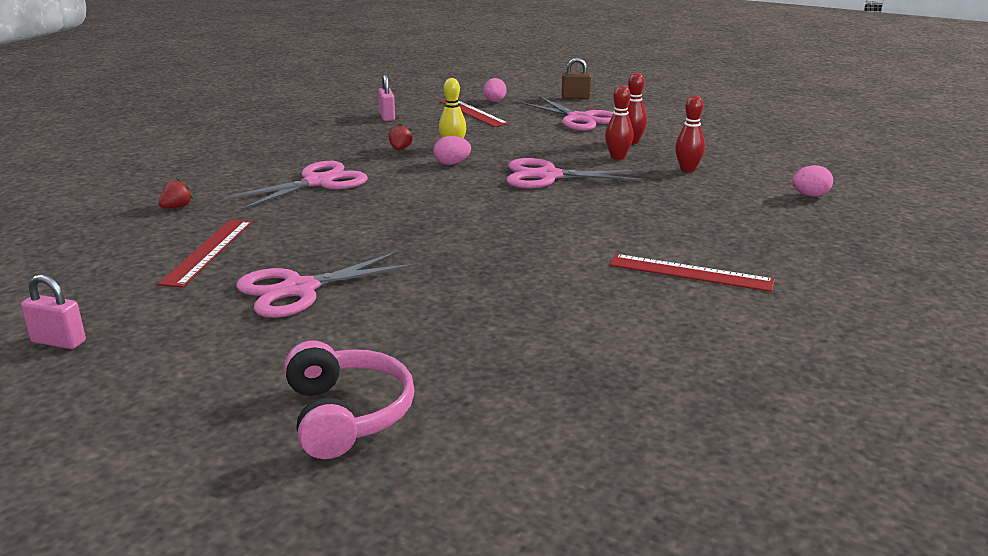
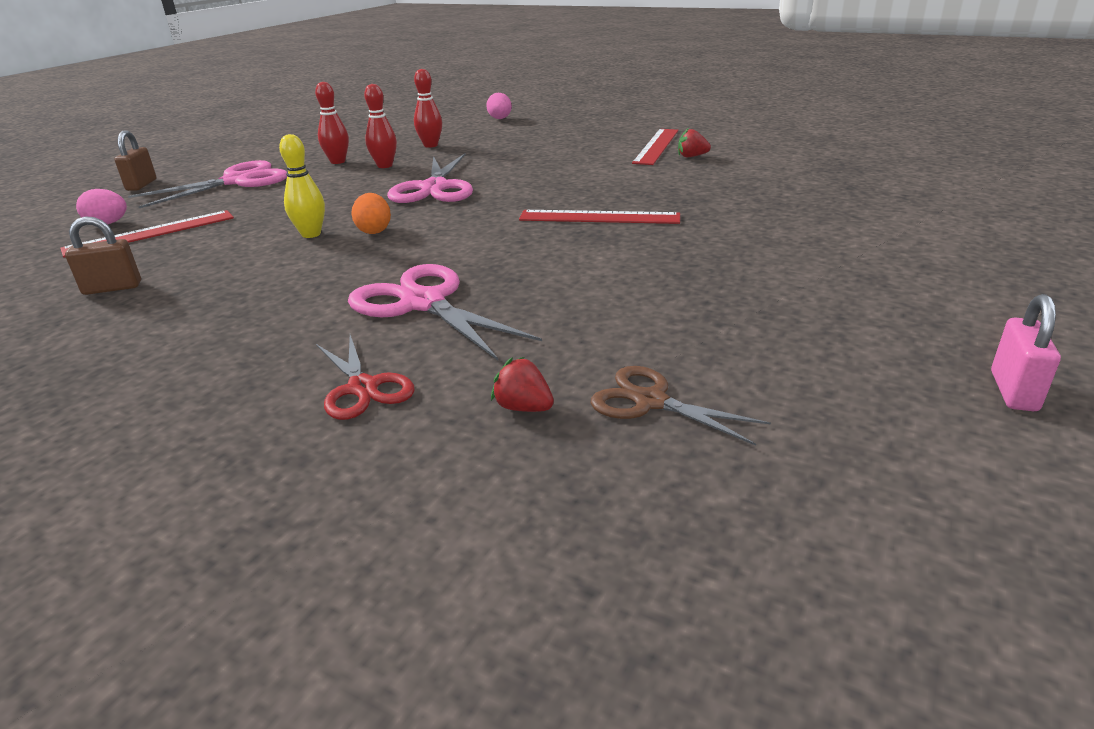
camera: 90 degrees left, 5 degrees up
(154, 235) = (650, 401): none -> brown scissors
(208, 252) = (694, 341): red ruler -> red ruler (599, 217)
(227, 175) = (363, 388): none -> red scissors
(299, 289) = (769, 270): pink scissors -> none
(346, 415) = (966, 225): pink headphones -> none
(387, 117) = (112, 288): pink padlock -> brown padlock
(400, 149) = (295, 264): red strawberry -> red strawberry (691, 156)
(452, 164) = (374, 231): pink egg -> orange egg

